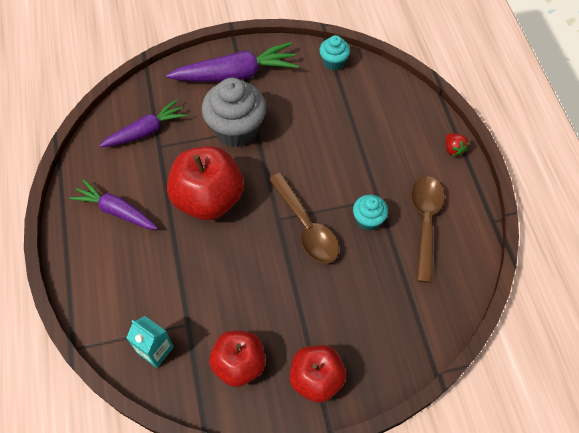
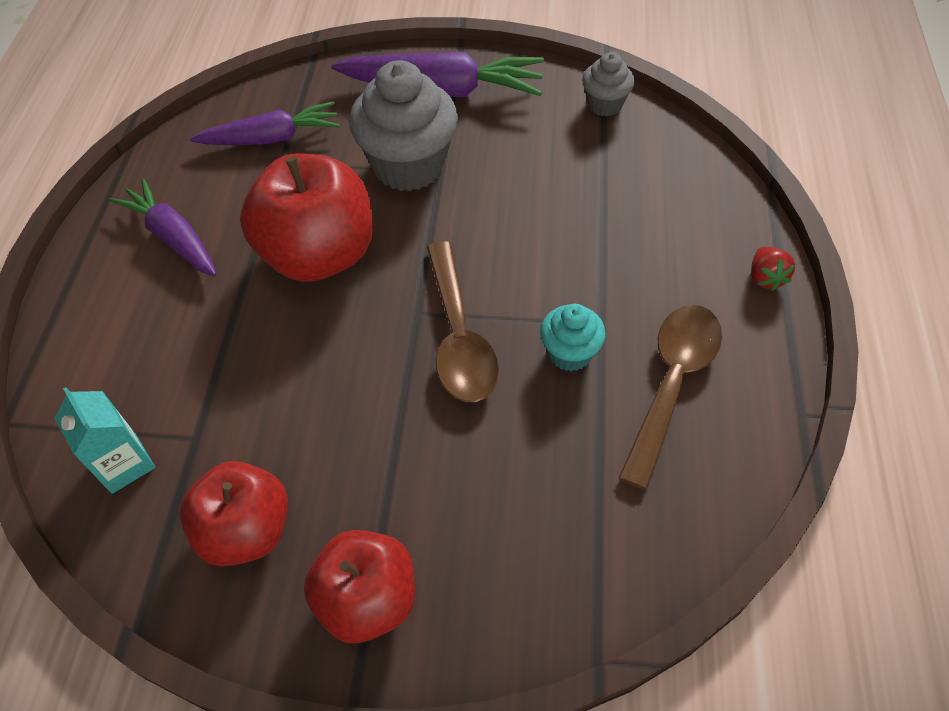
camera: 20 degrees right, 5 degrees down
(333, 62) = (604, 104): turquoise cupcake -> grey cupcake

